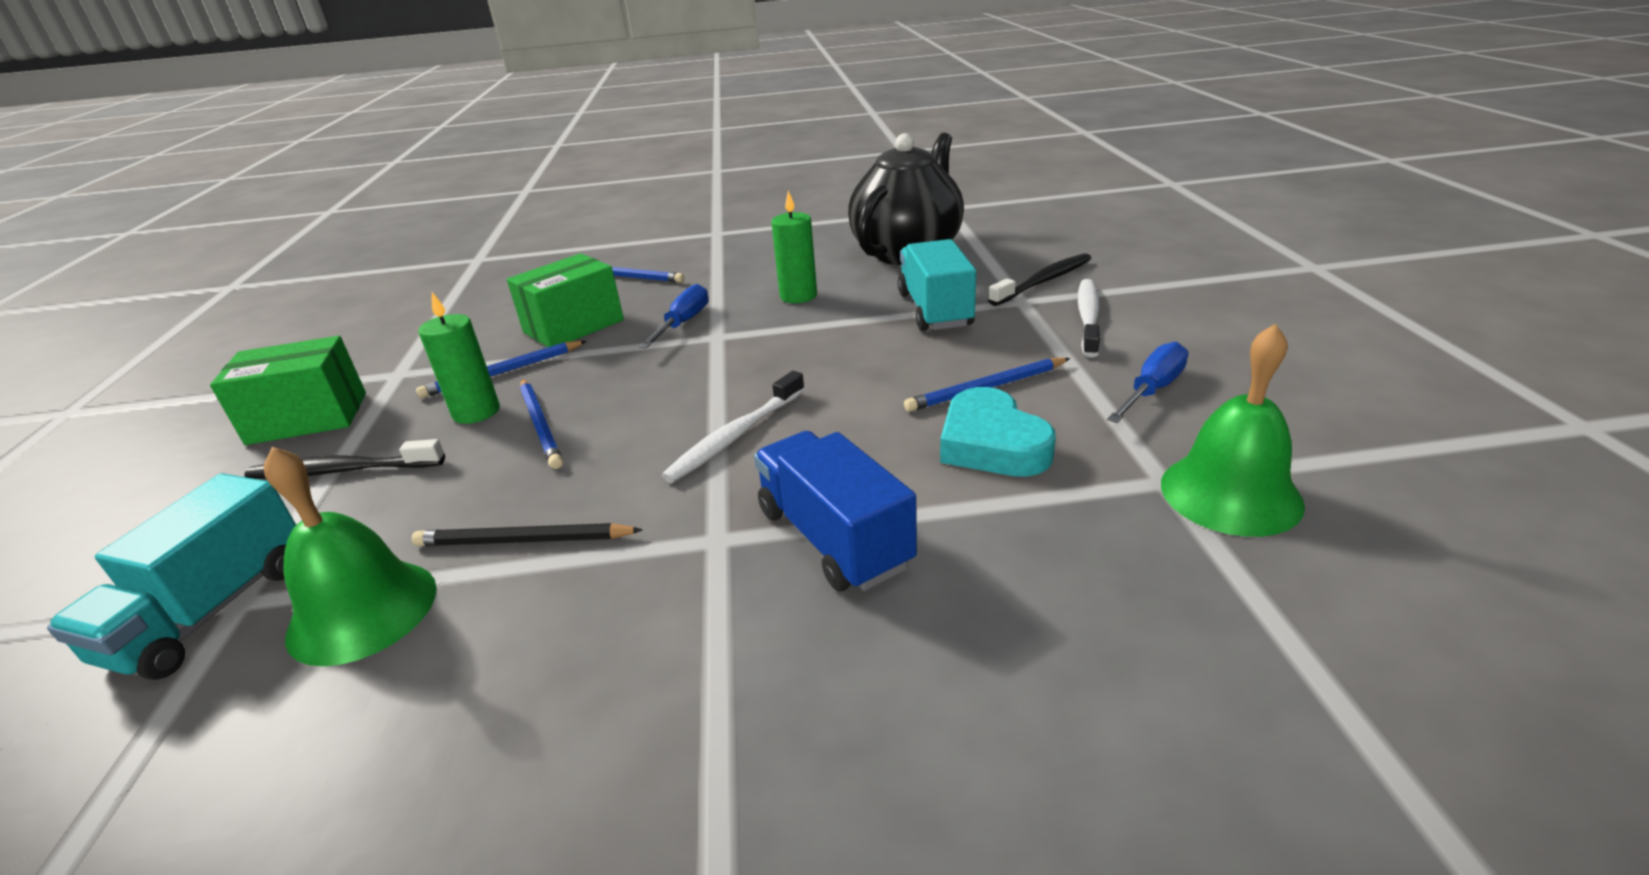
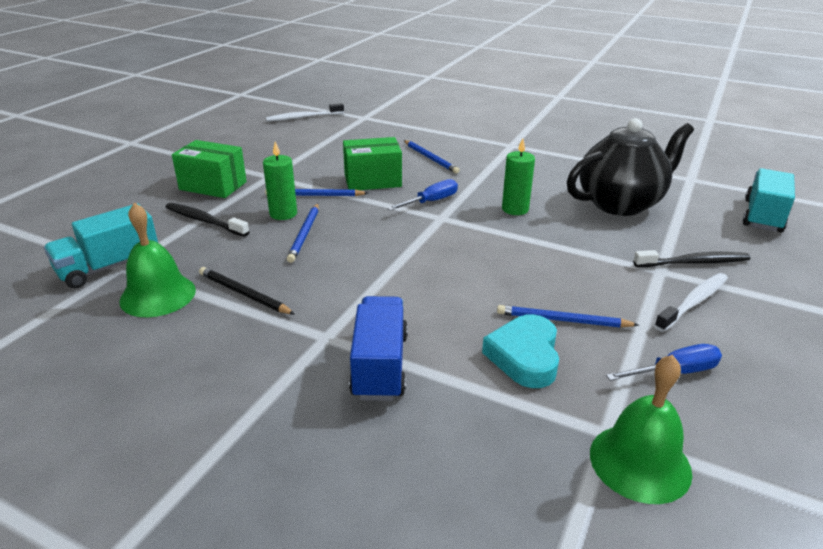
camera: 30 degrees right, 0 degrees up
(735, 436) = (389, 284): white toothbrush -> white toothbrush (303, 117)
(935, 310) = (591, 253): turquoise truck -> turquoise truck (762, 216)

